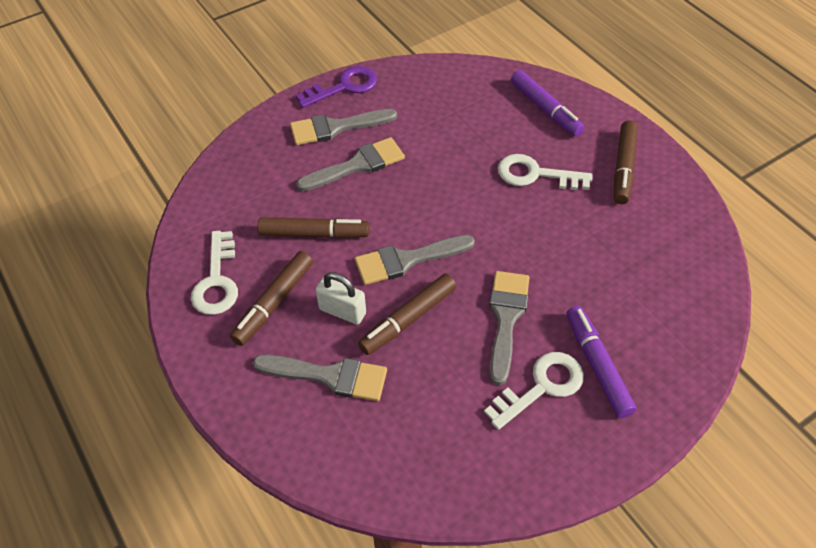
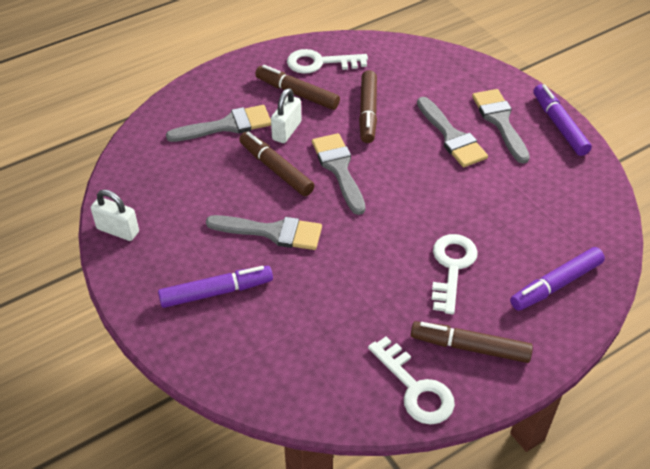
camera: 90 degrees right, 5 degrees down
(330, 376) = (227, 125): grey brush -> grey brush turned 120 degrees counterclockwise
(344, 87) = (559, 125): purple key -> purple marker
(519, 483) = (118, 230): none -> white padlock
(541, 387) = (200, 251): white key -> white key (415, 388)

